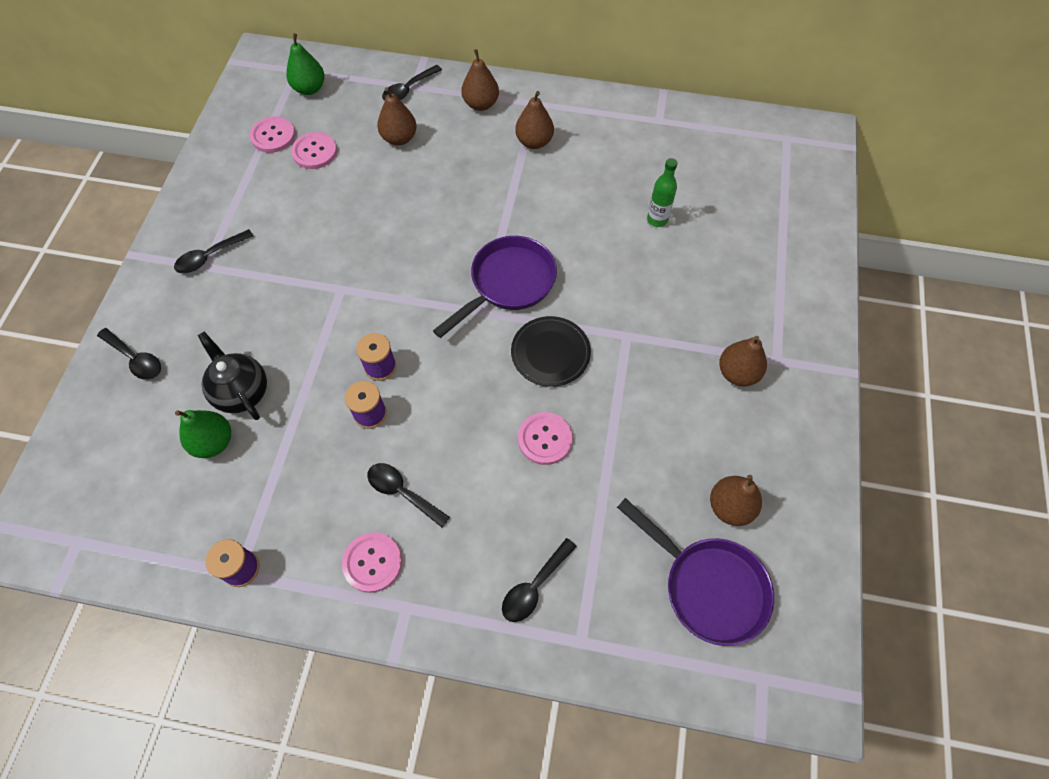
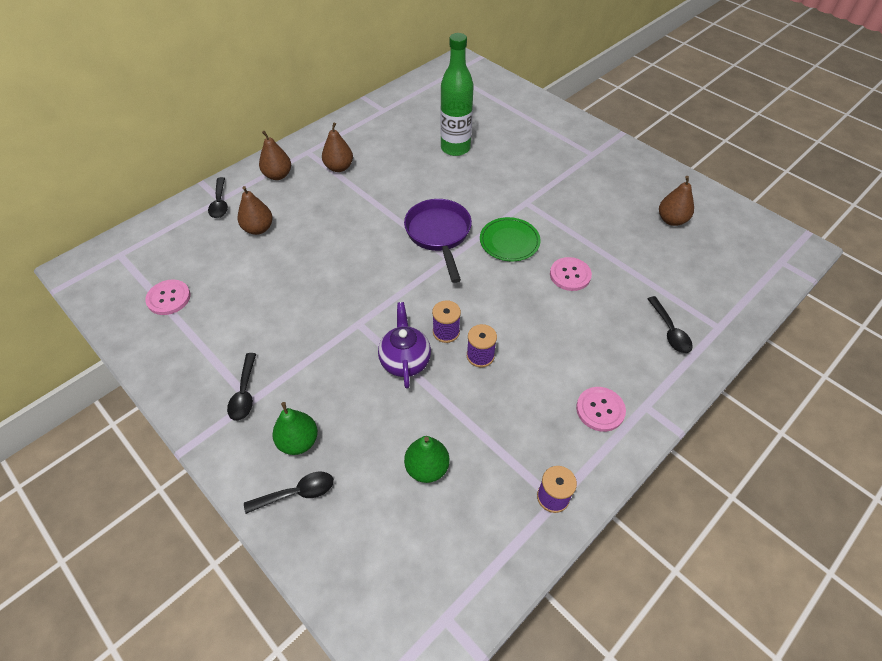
camera: 55 degrees left, 10 degrees down
(242, 392) = (396, 428): black teapot -> none
(309, 88) = (149, 255): green pear -> green pear (298, 441)
(314, 152) = (215, 280): pink button -> none
(321, 354) = (405, 361): none -> purple teapot
(402, 492) = (557, 367): black spoon -> none
(550, 353) = (509, 241): black plate -> green plate
(657, 220) = (455, 148): green bottle -> green bottle, size x1.93
(708, 586) = (715, 254): purple pan -> none
(737, 373) = (589, 173): brown pear -> none

